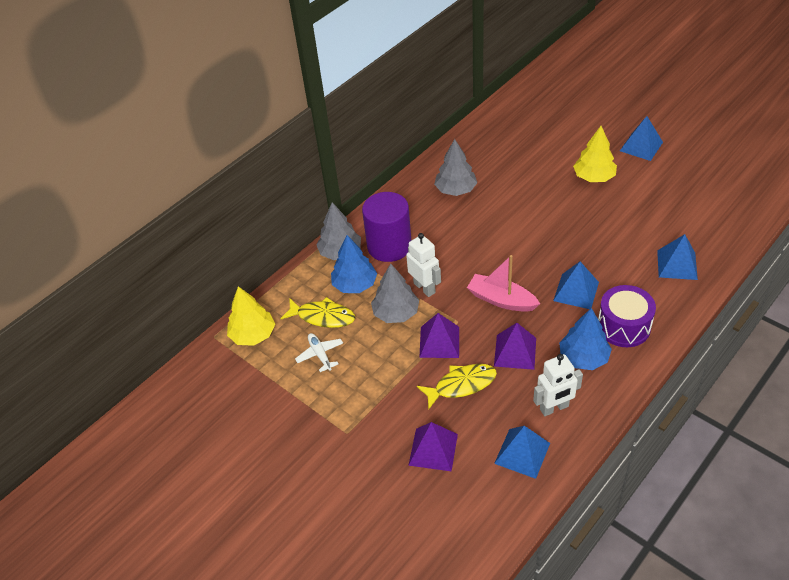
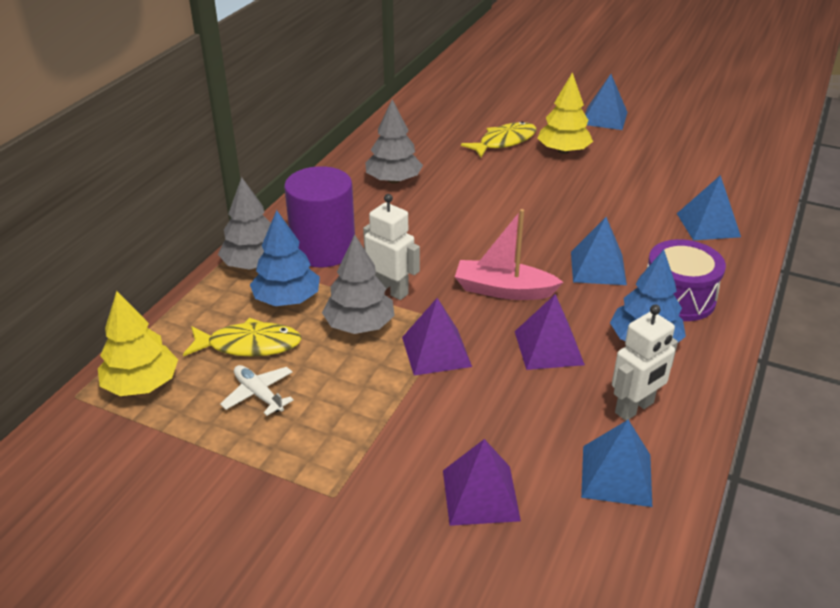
camera: 20 degrees left, 10 degrees down
(461, 385) = (489, 401): yellow fish -> yellow fish (504, 142)

